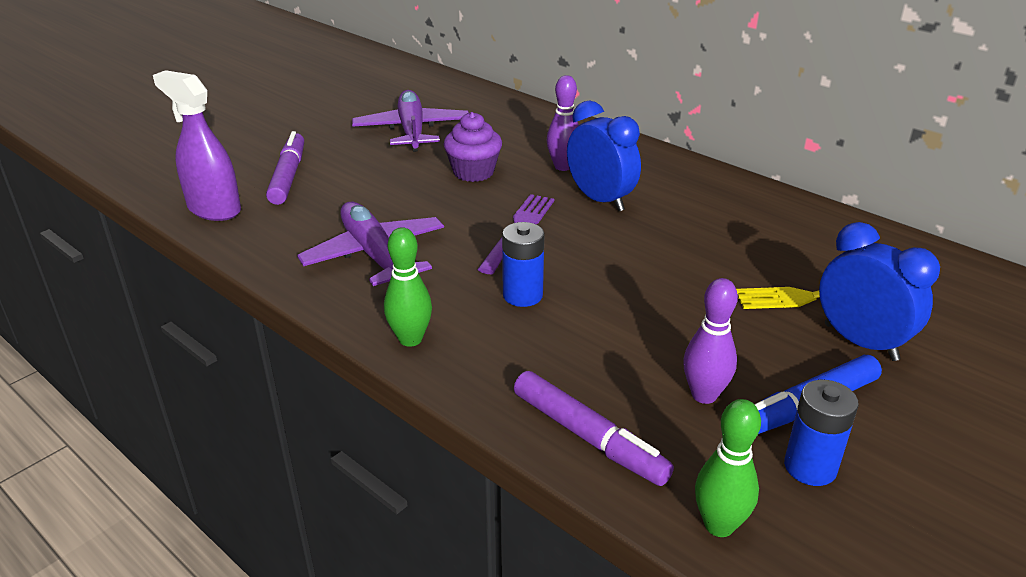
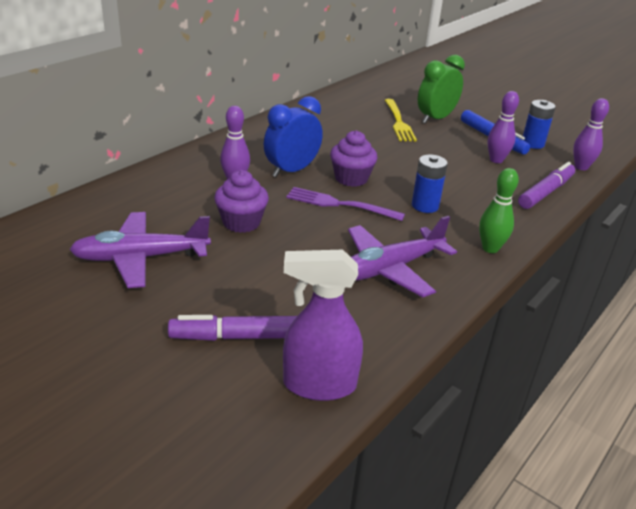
camera: 95 degrees left, 0 degrees up
(214, 209) = (319, 384): purple spray bottle -> purple spray bottle turned 60 degrees clockwise
(590, 241) = (351, 178): none -> purple cupcake
(719, 525) = (581, 167): green bowling pin -> purple bowling pin
(860, 342) = (435, 118): blue clock -> green clock

